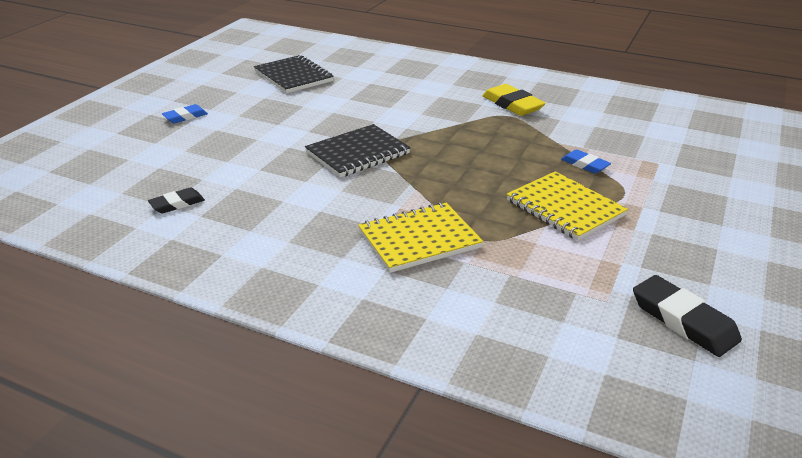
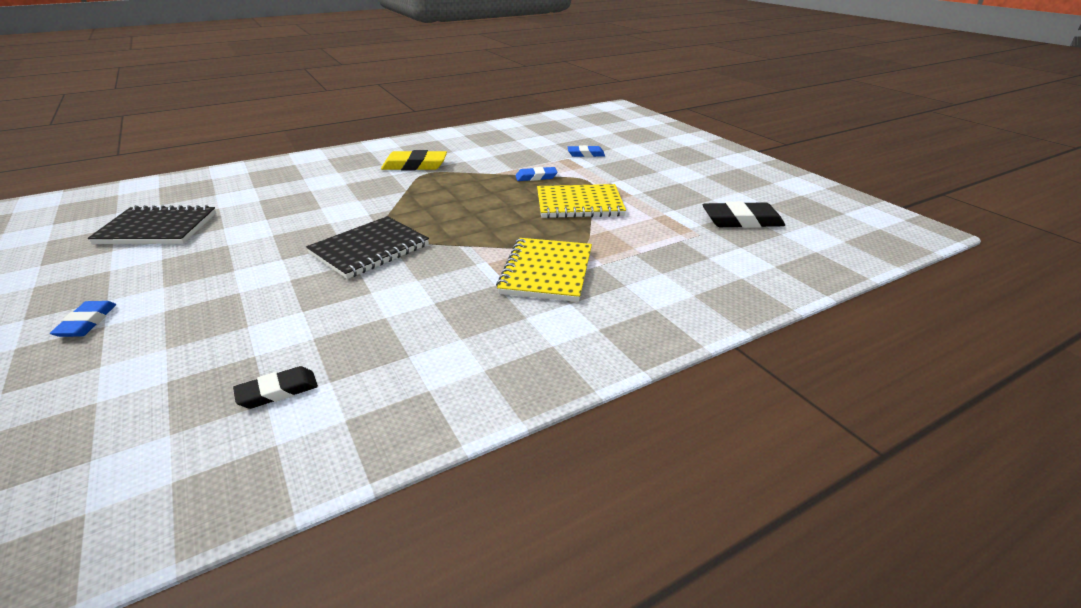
camera: 55 degrees left, 0 degrees up
(177, 204) = (277, 391): black eraser -> black eraser turned 60 degrees clockwise
(357, 153) = (369, 249): black notebook -> black notebook turned 45 degrees clockwise
(686, 168) = (586, 154): none -> blue eraser

